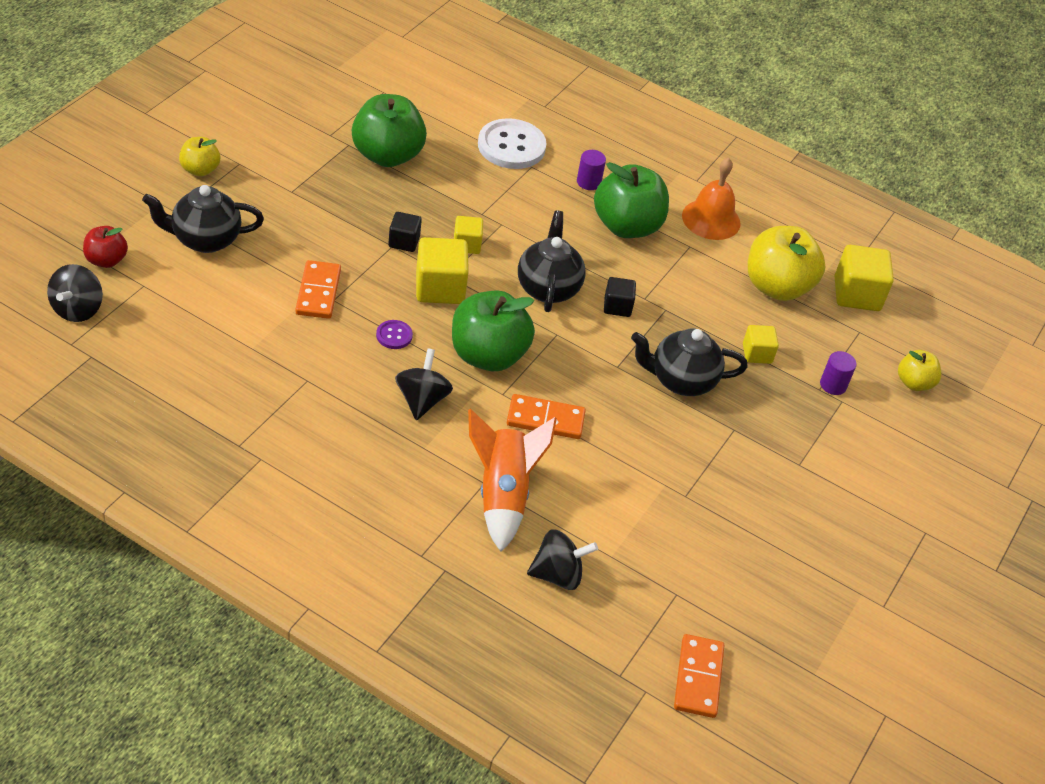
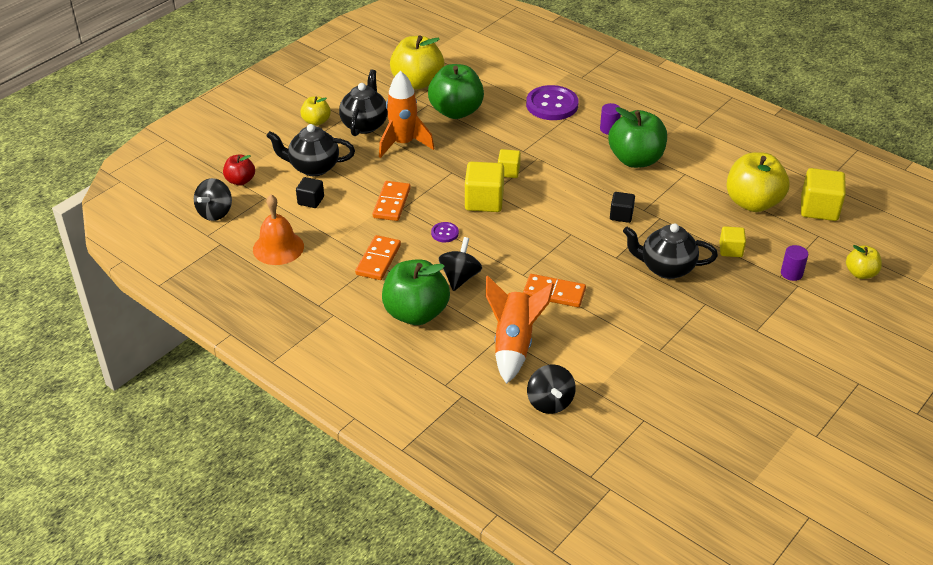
camera: 15 degrees right, 5 degrees down
(323, 203) = (403, 144): none -> orange rocket
(330, 111) = (417, 82): none -> yellow apple
(404, 241) = (461, 169): black cube -> black cube (311, 201)
(488, 355) = (515, 248): green apple -> green apple (416, 313)
(511, 146) = (552, 105): white button -> purple button
(548, 288) = (568, 202): black teapot -> black teapot (364, 125)
(558, 574) = (550, 402): black spinning top -> black spinning top turned 75 degrees clockwise
(698, 678) = (654, 481): orange domino -> orange domino (378, 260)
(711, 219) = (704, 155): orange bell -> orange bell (278, 248)

